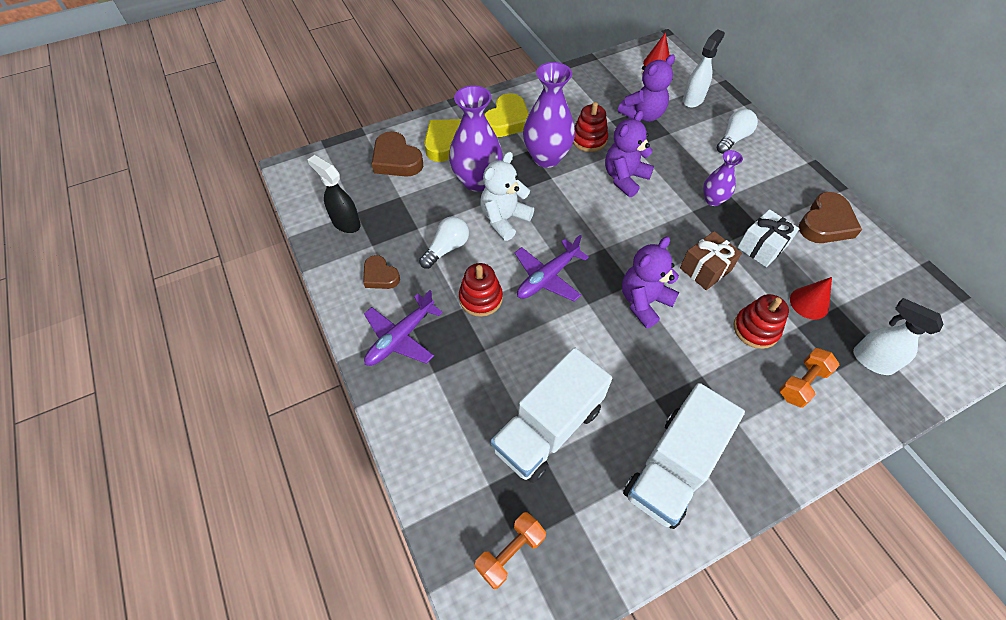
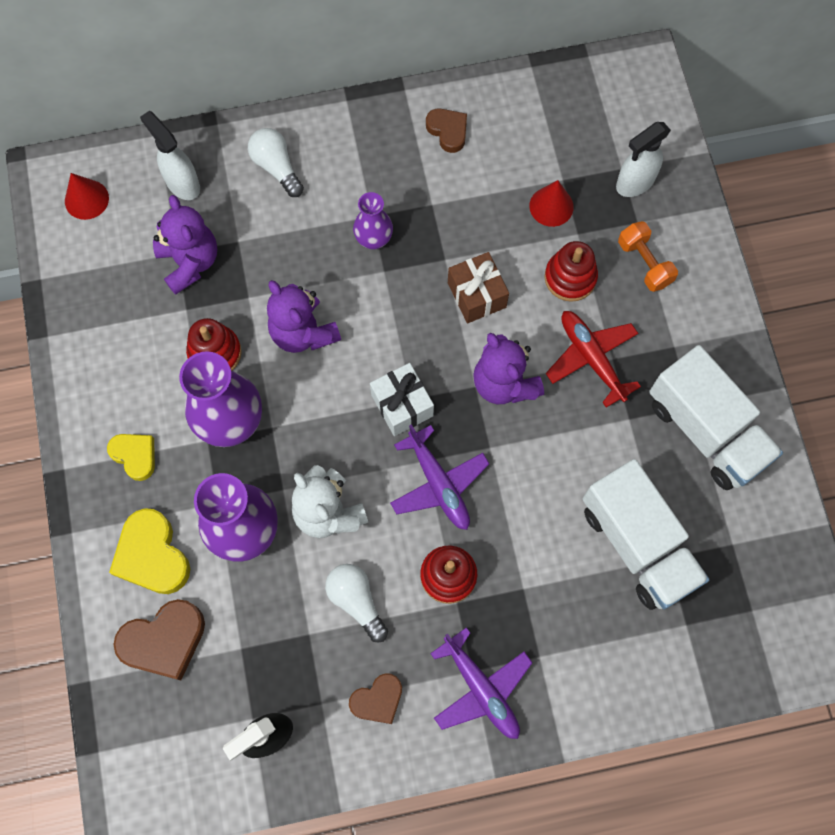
camera: 75 degrees left, 15 degrees up
(507, 121) = (135, 456): yellow heart -> yellow heart, size x0.62
(510, 552) = (759, 620): orange dumbbell -> none
(694, 359) = (591, 358): none -> red plane
(762, 247) = (462, 218): white gift -> white gift (402, 405)
(825, 223) = (448, 131): brown heart -> brown heart, size x0.62

